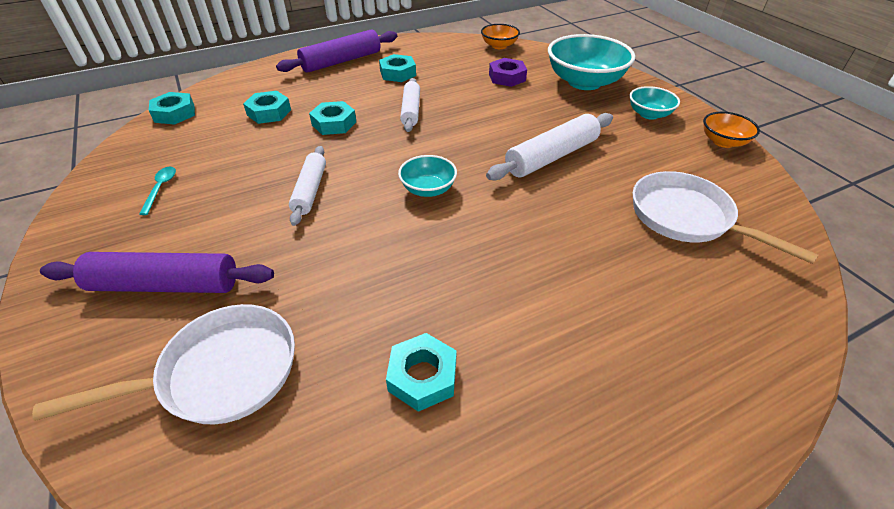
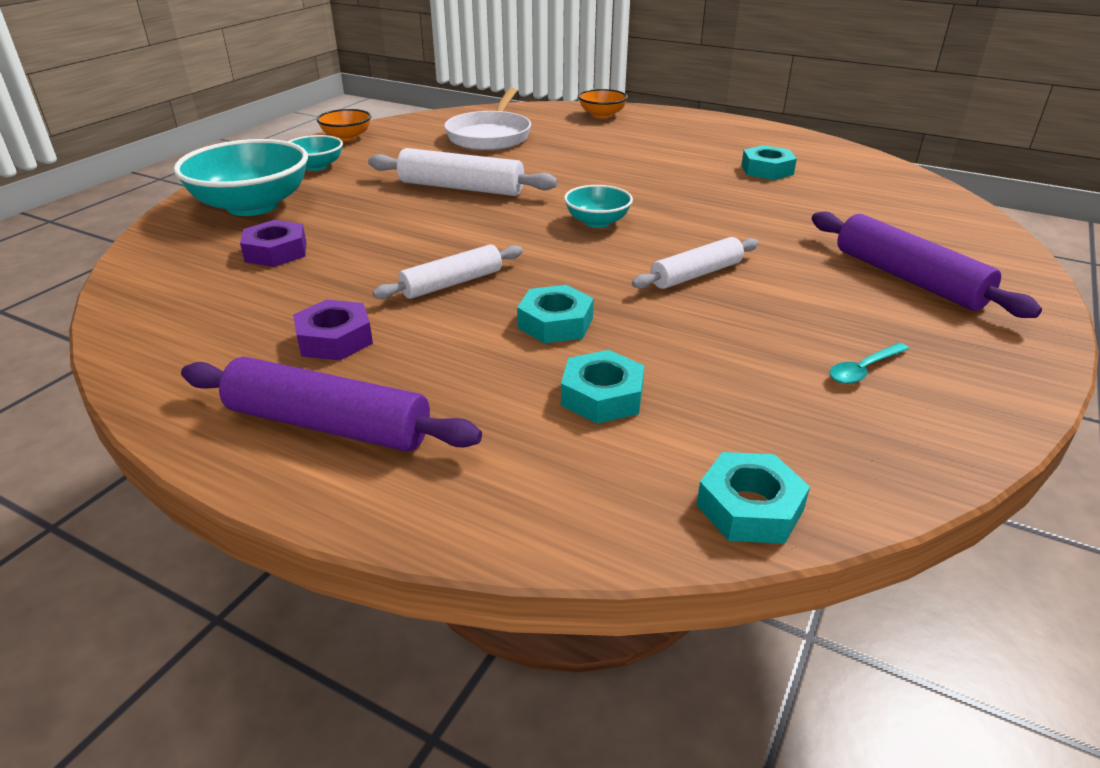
camera: 125 degrees left, 10 degrees down
(220, 373) = (891, 220): white pan -> none
(398, 73) = (334, 339): turquoise nut -> purple nut
(499, 46) = (139, 289): orange bowl -> orange bowl (602, 115)

